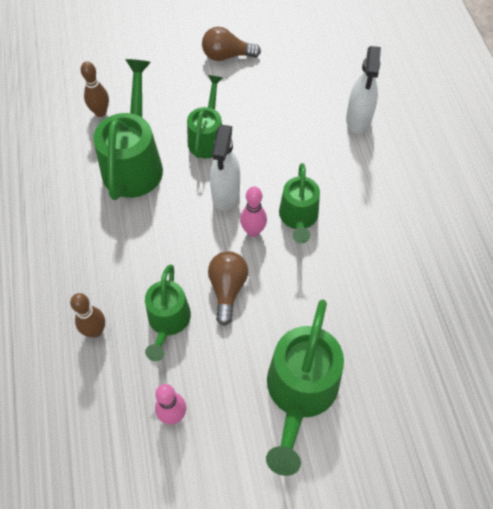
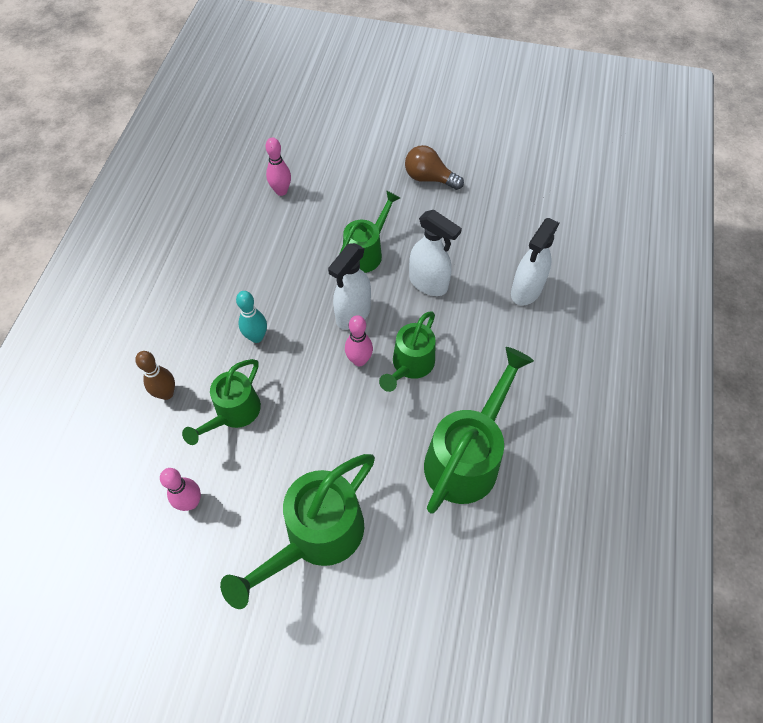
camera: 25 degrees right, 0 degrees up
(100, 112) = (281, 191): brown bowling pin -> pink bowling pin
(134, 162) = (286, 250): green watering can -> green watering can (467, 456)
(151, 248) = (256, 337): none -> turquoise bowling pin
(227, 289) = (304, 406): brown light bulb -> none
(276, 144) = (428, 283): none -> white spray bottle

